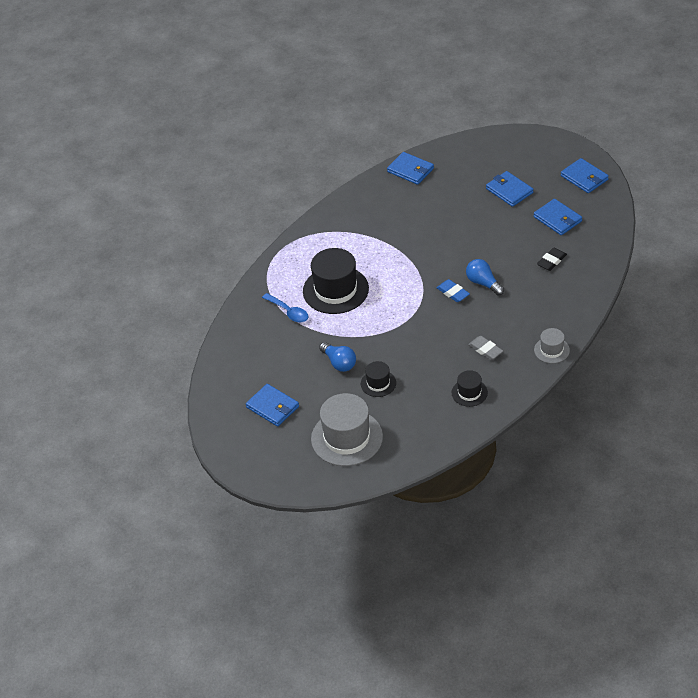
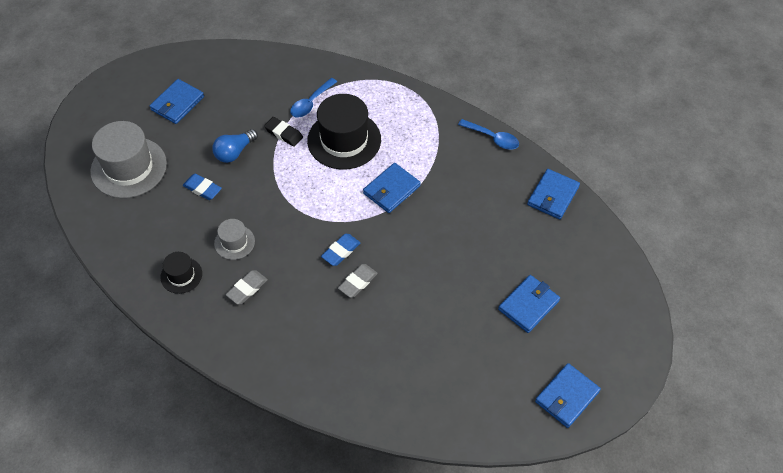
camera: 80 degrees right, 10 degrees up
(347, 199) = (493, 138): none -> blue spoon
(378, 383) = (202, 189): black hat -> blue eraser
(483, 283) = (357, 282): blue light bulb -> grey eraser
(551, 261) = (399, 357): black eraser -> black eraser (283, 133)
(551, 350) = (243, 360): grey hat -> grey hat (234, 242)
(557, 219) = (479, 364): blue wallet -> blue wallet (391, 189)

